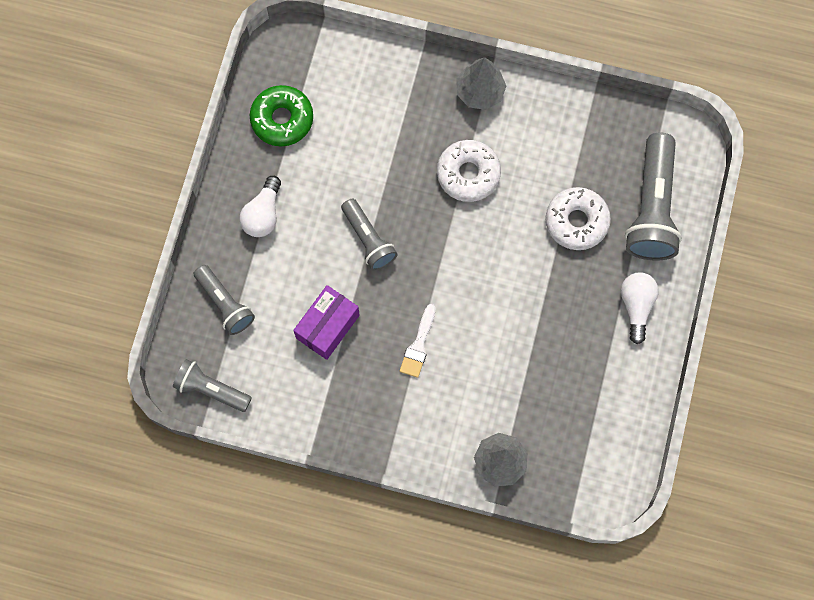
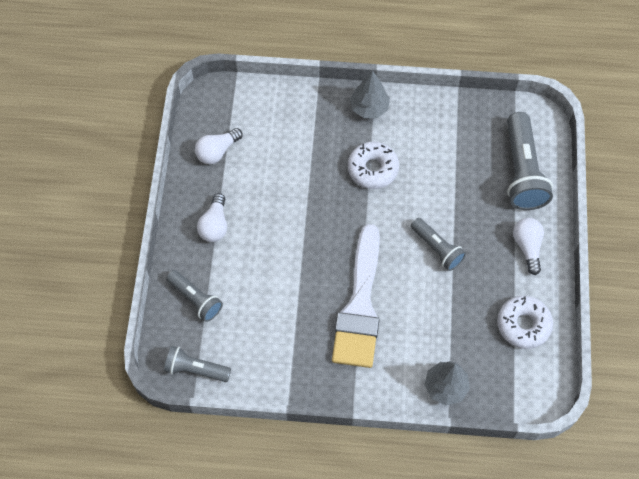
camera: 10 degrees left, 10 degrees down
(282, 119) = (217, 151): green donut -> white light bulb
(328, 326) = (283, 303): purple box -> none
(368, 239) = (303, 231): grey flashlight -> grey flashlight (437, 248)
(418, 345) = (360, 306): white brush -> white brush, size x2.42
(576, 221) = (465, 191): white donut -> white donut (523, 325)

